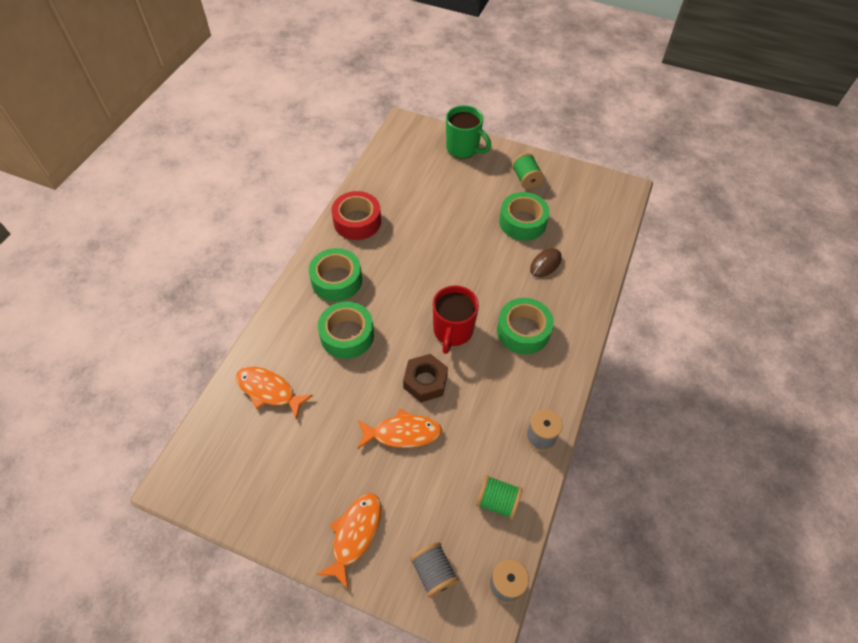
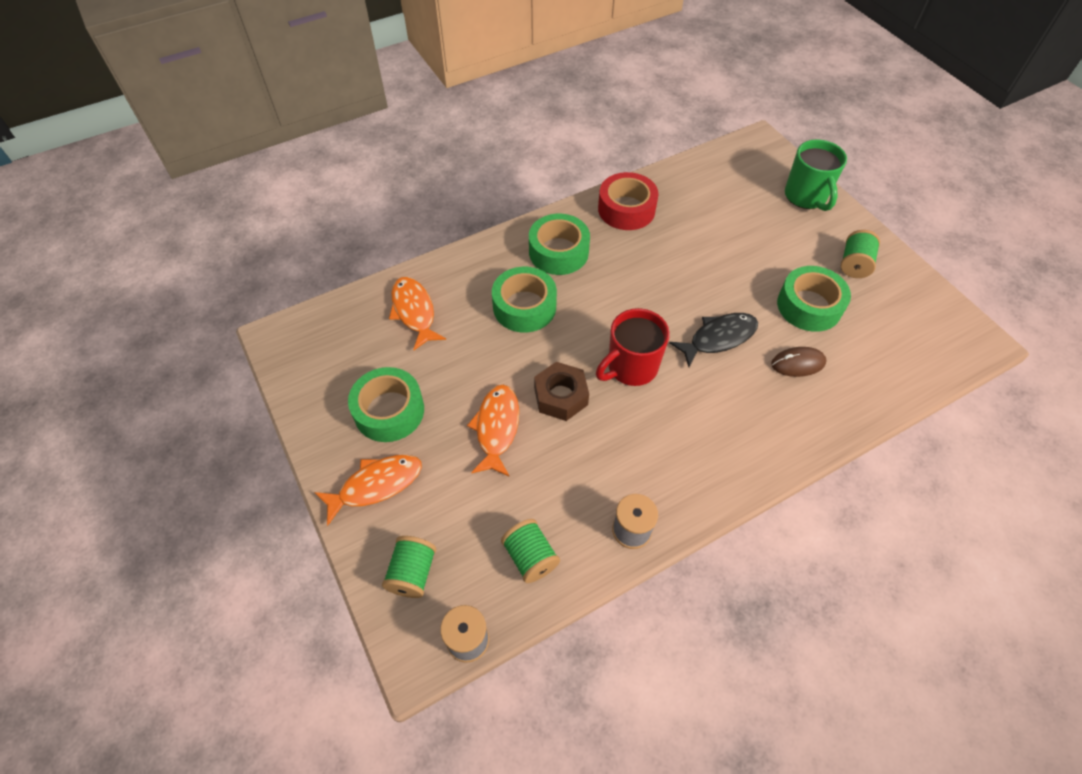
camera: 40 degrees right, 0 degrees up
(402, 433) = (497, 428): orange fish -> orange fish turned 120 degrees counterclockwise
(433, 572) = (412, 573): grey spool -> green spool
(488, 277) = (718, 338): none -> black fish
(523, 331) = (708, 414): green tape -> green tape (389, 411)

